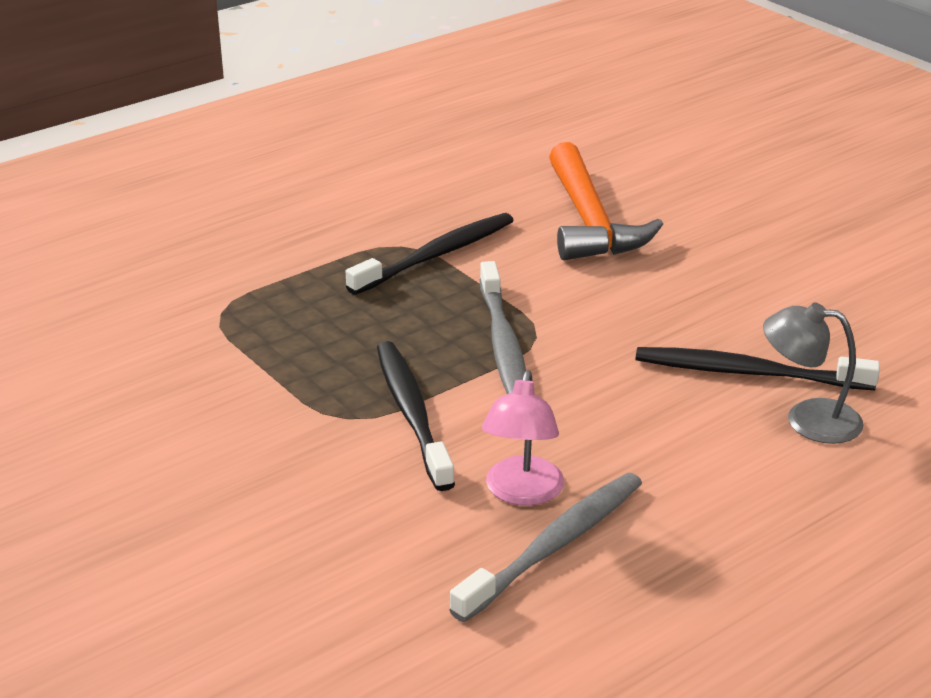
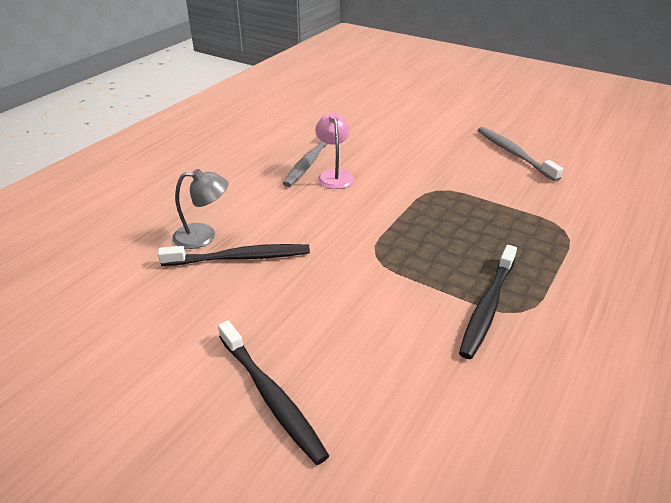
camera: 160 degrees right, 5 degrees up
(412, 413) = (408, 197): black toothbrush -> black toothbrush (271, 397)
(503, 345) = (390, 244): grey toothbrush -> grey toothbrush (514, 153)
(589, 221) = (400, 381): orange hammer -> none

